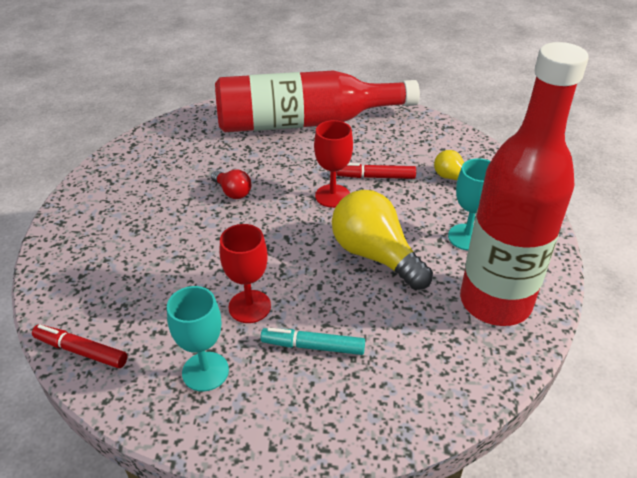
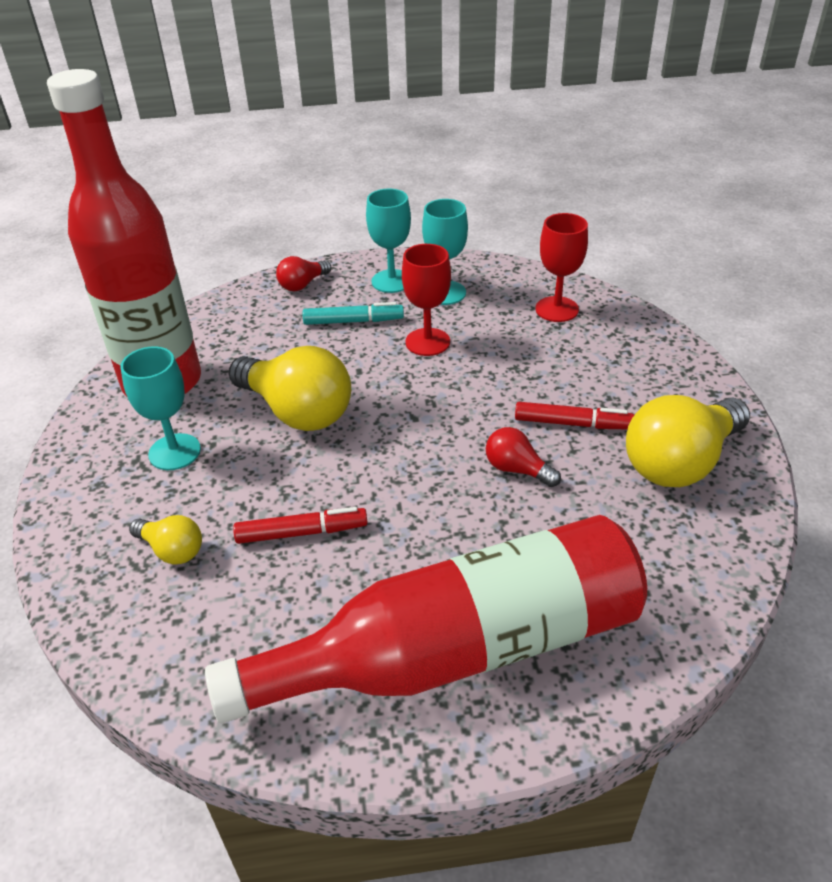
camera: 170 degrees right, 0 degrees up
(81, 351) = (565, 290): red marker -> red marker (572, 424)
(130, 182) = (680, 462): none -> yellow light bulb
(256, 404) = (391, 281): none -> turquoise goblet
(332, 196) = (365, 486): red goblet -> red goblet (557, 309)
(362, 419) = (303, 284): none -> red light bulb

